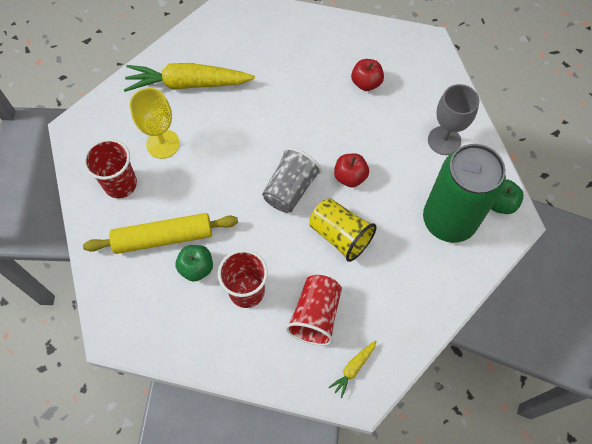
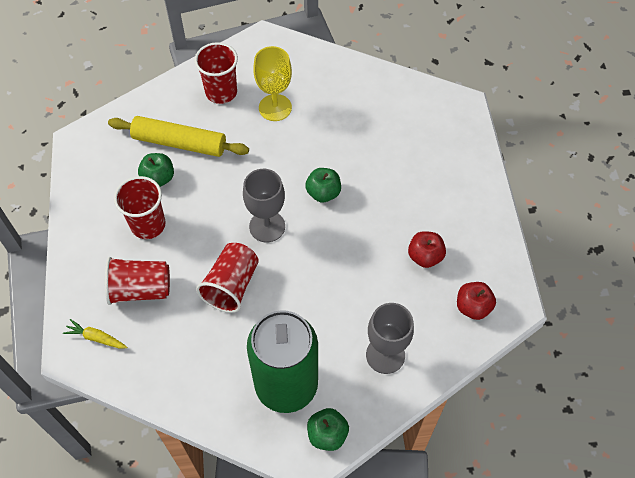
camera: 70 degrees right, 5 degrees down
(163, 238) = (179, 143): yellow rolling pin -> yellow rolling pin turned 45 degrees counterclockwise
(188, 84) = (349, 103): yellow carrot -> none
(274, 135) = (323, 193): none -> green apple
(290, 189) = (267, 226): grey cup -> grey goblet
(340, 236) = (231, 285): yellow cup -> red cup
(350, 177) = (302, 275): red apple -> red apple (473, 307)

